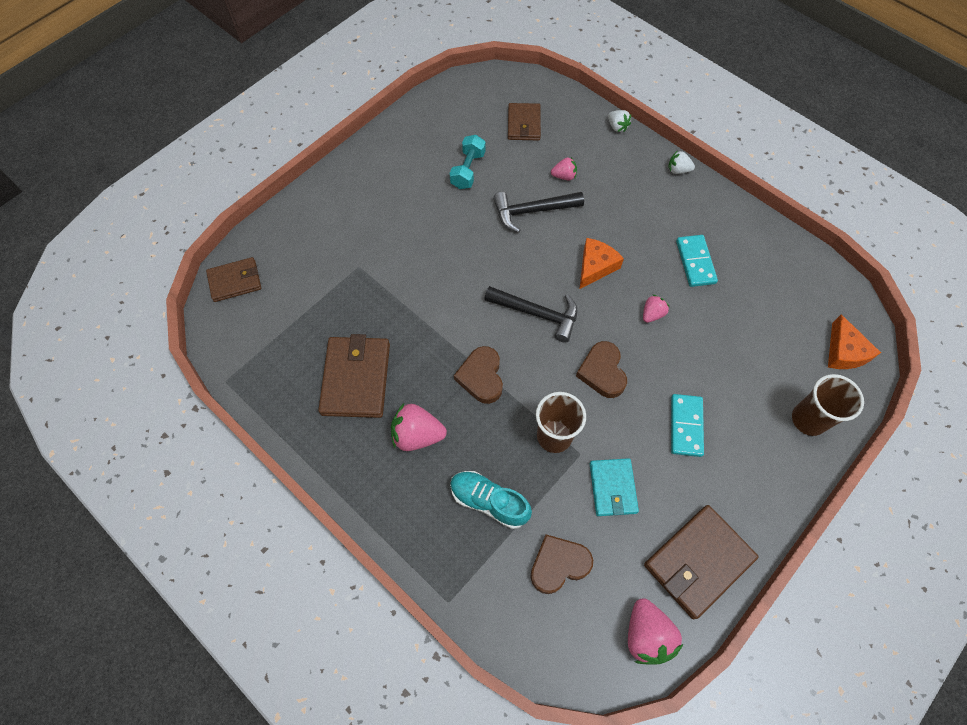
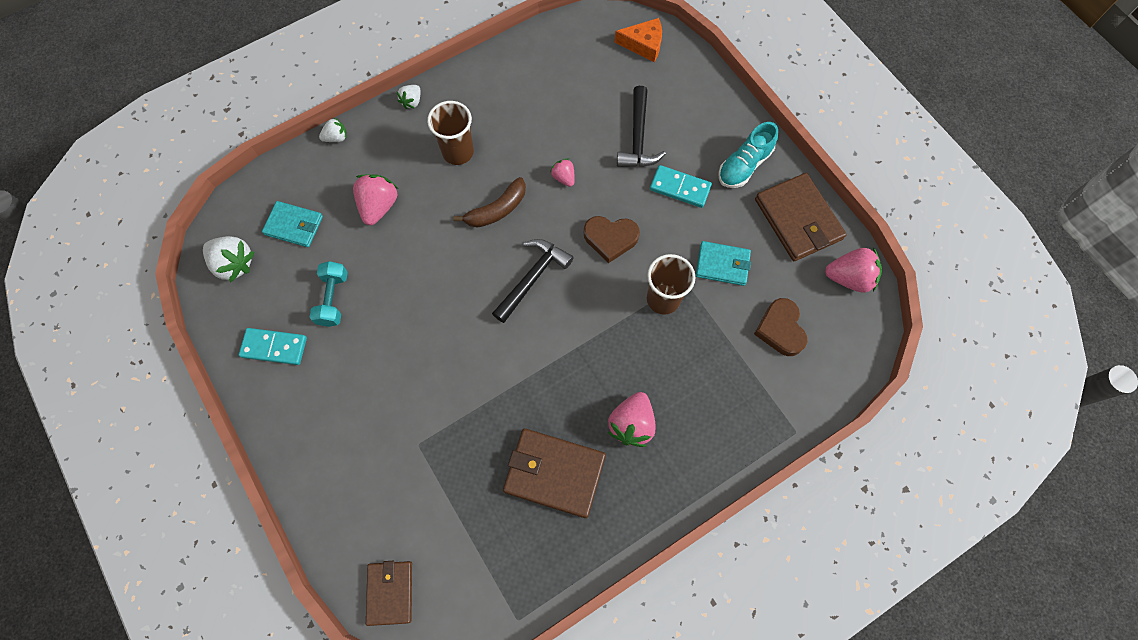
camera: 75 degrees left, 5 degrees up
(468, 170) = (333, 299): turquoise dumbbell -> turquoise dumbbell turned 60 degrees clockwise
(476, 97) = (234, 264): none -> white strawberry
(481, 377) = (586, 348): brown heart -> none
(489, 501) = (712, 373): turquoise shoe -> turquoise shoe (744, 165)
(524, 124) = (294, 225): brown wallet -> turquoise wallet
(532, 211) = (411, 249): black hammer -> black hammer (638, 137)
(564, 176) = (379, 206): pink strawberry -> pink strawberry, size x1.76
(595, 266) = (497, 210): orange cheese -> brown banana
(695, 262) = (520, 123): turquoise domino -> turquoise domino (274, 347)
(808, 419) = (696, 94): brown cup -> brown cup (458, 152)

